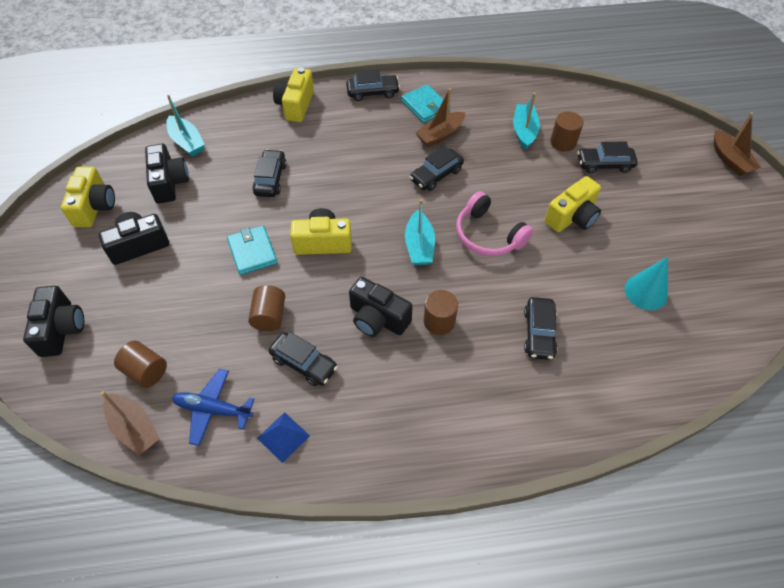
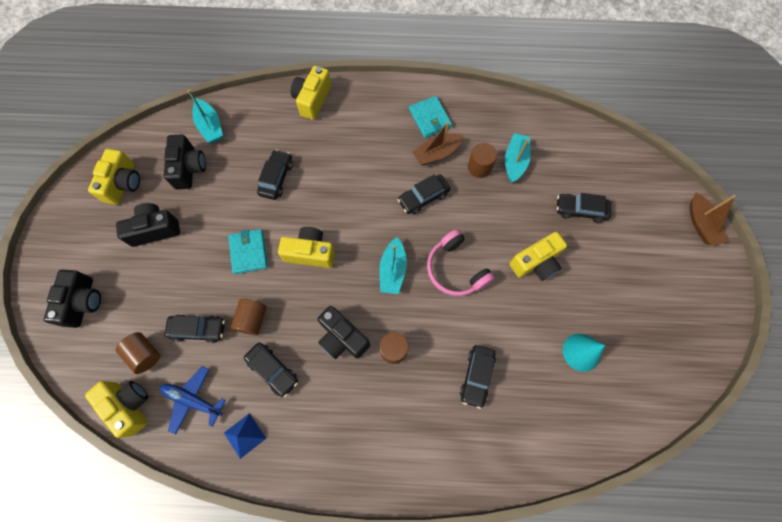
camera: 10 degrees right, 15 degrees up
(134, 428) = (129, 405): brown boat -> yellow camera
(372, 92) = (385, 96): black car -> black car (198, 329)
(563, 142) = (548, 179): brown cylinder -> brown cylinder (479, 167)

